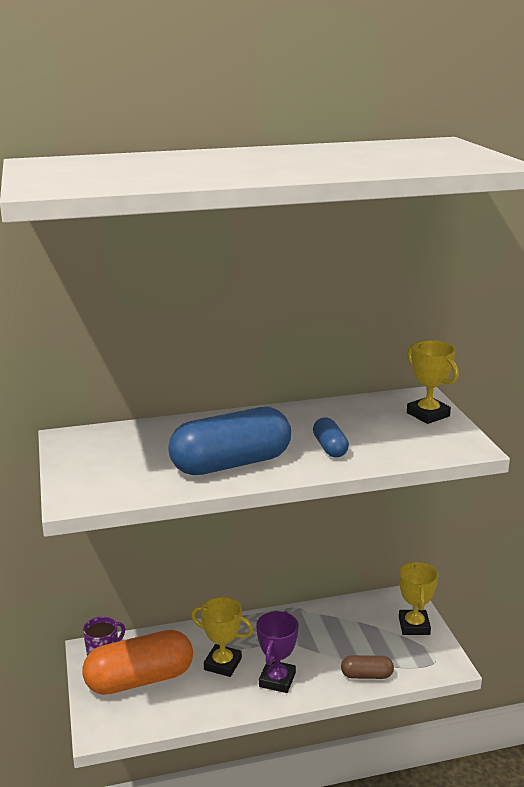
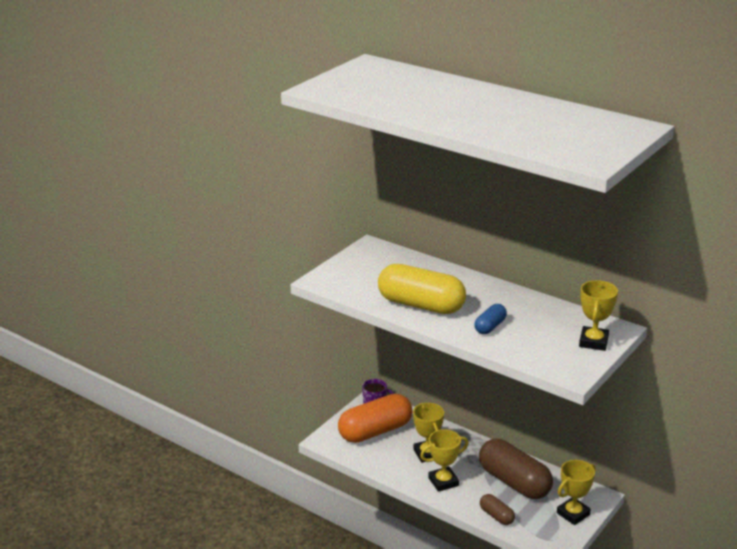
camera: 50 degrees right, 5 degrees up
(139, 679) = (375, 431): orange capsule -> orange capsule turned 60 degrees counterclockwise
(231, 464) = (421, 305): blue capsule -> yellow capsule
(277, 680) = (443, 482): purple trophy -> yellow trophy
(332, 634) = (514, 482): none -> brown capsule

